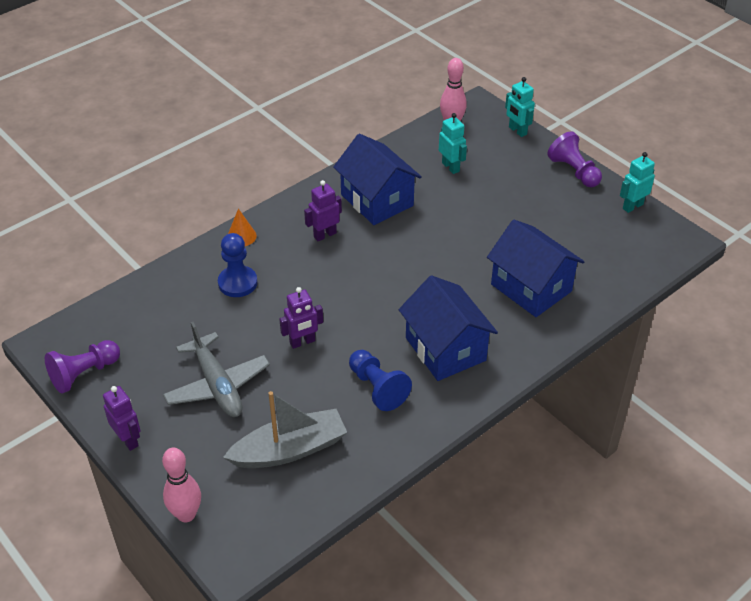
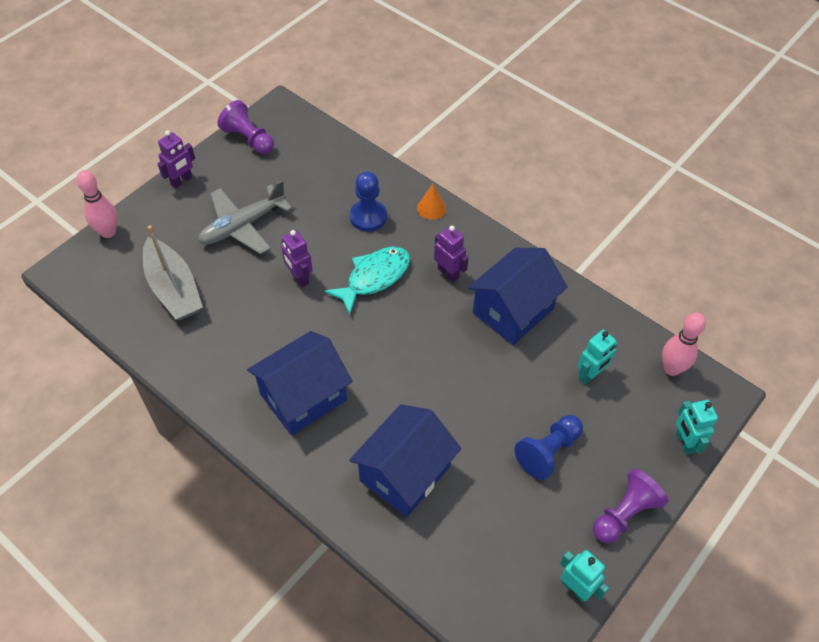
camera: 80 degrees right, 10 degrees up
(317, 286) = (374, 278): none -> turquoise fish
(377, 388) = (247, 344): blue pawn -> blue pawn (548, 451)
(517, 131) = (684, 442): turquoise robot -> turquoise robot turned 60 degrees counterclockwise

